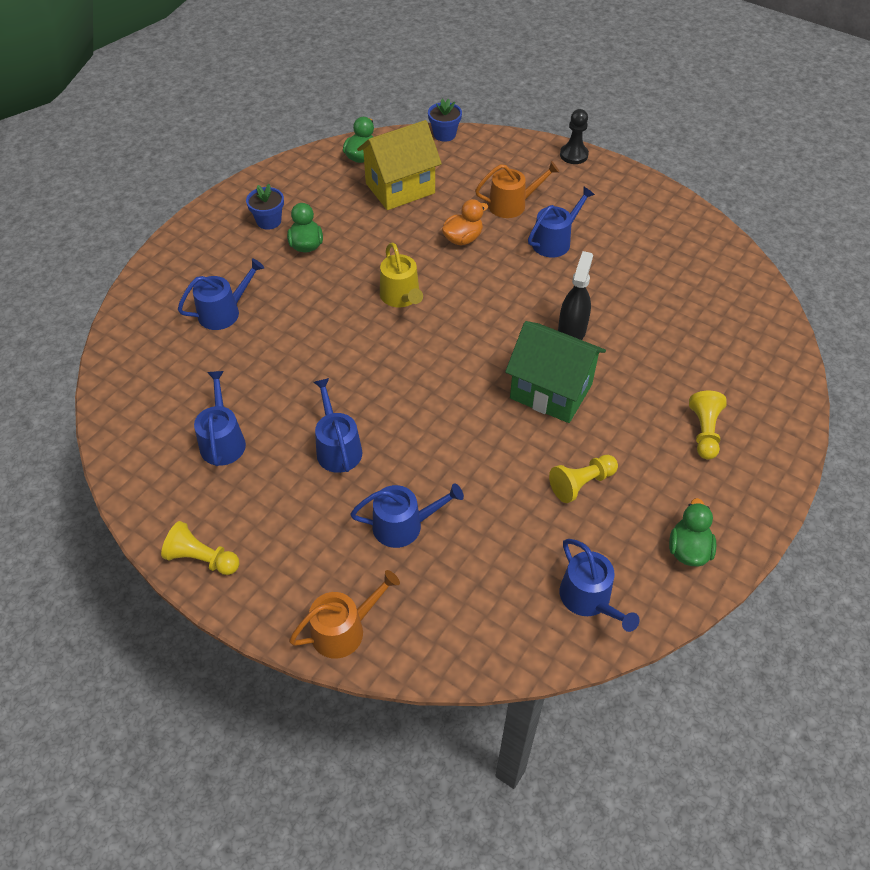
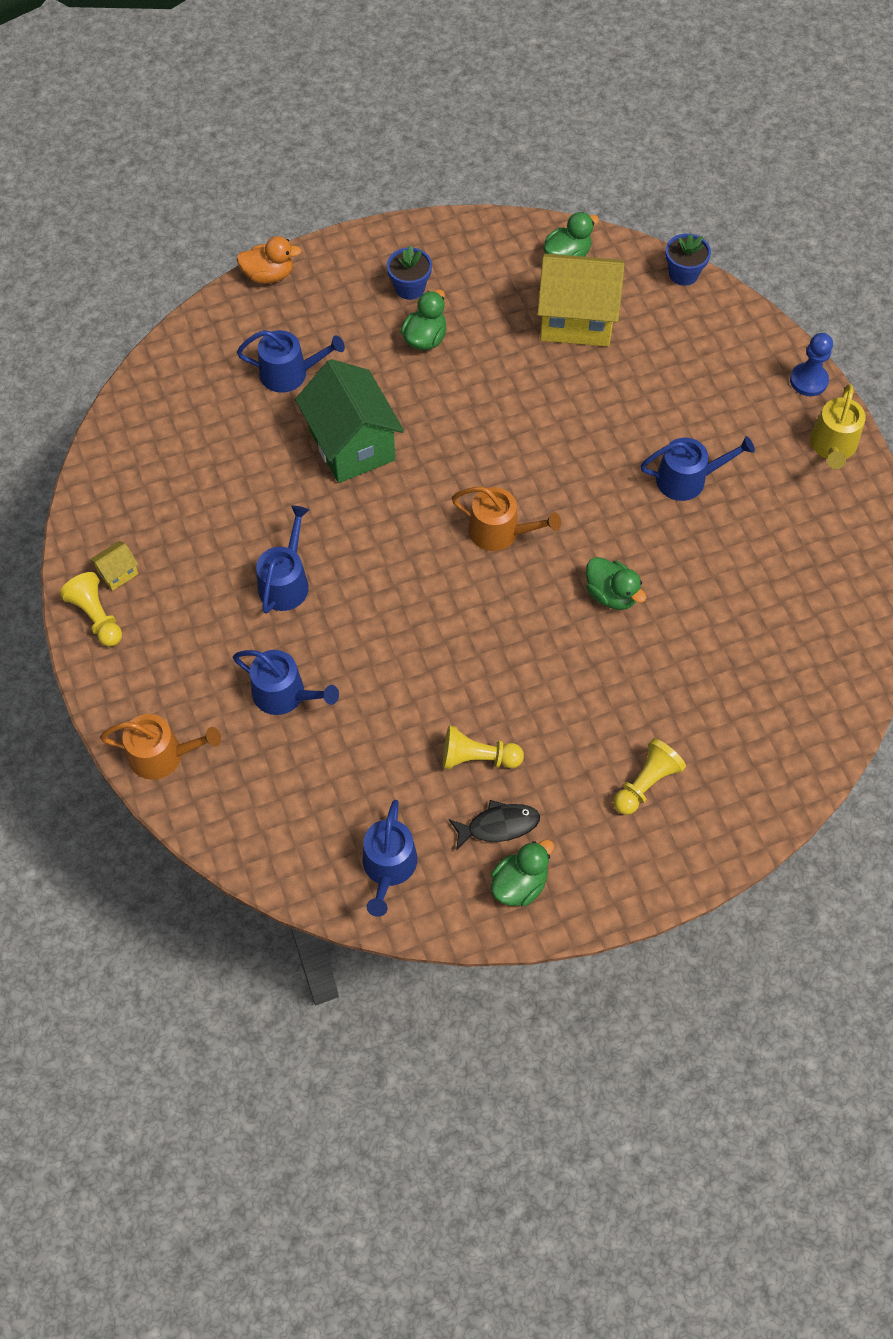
camera: 35 degrees right, 10 degrees up
(195, 516) = (118, 573): none -> yellow house
(222, 441) = (192, 512): blue watering can -> none
(401, 297) = (472, 454): yellow watering can -> yellow watering can (832, 446)
(463, 239) = (591, 420): orange duck -> orange duck (269, 275)
(512, 205) = (680, 407): orange watering can -> orange watering can (500, 532)
(551, 391) = (532, 647): green house -> green house (352, 445)
(571, 331) = (611, 594): black spray bottle -> green duck
(573, 155) = (808, 380): black pawn -> blue pawn
(637, 519) = (498, 825): none -> black fish

